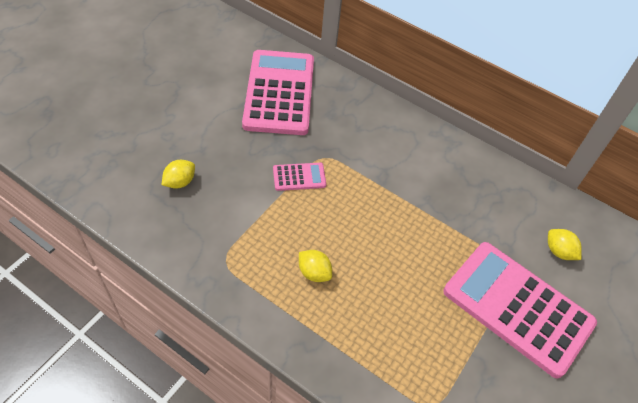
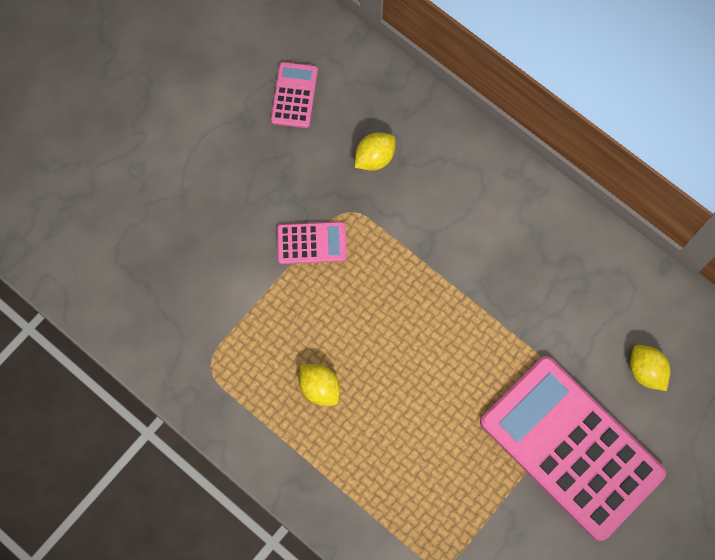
camera: 10 degrees right, 20 degrees up
(180, 182) = (153, 246): yellow lemon -> yellow lemon (374, 158)
(279, 92) = (294, 95): pink calculator -> pink calculator, size x0.43

